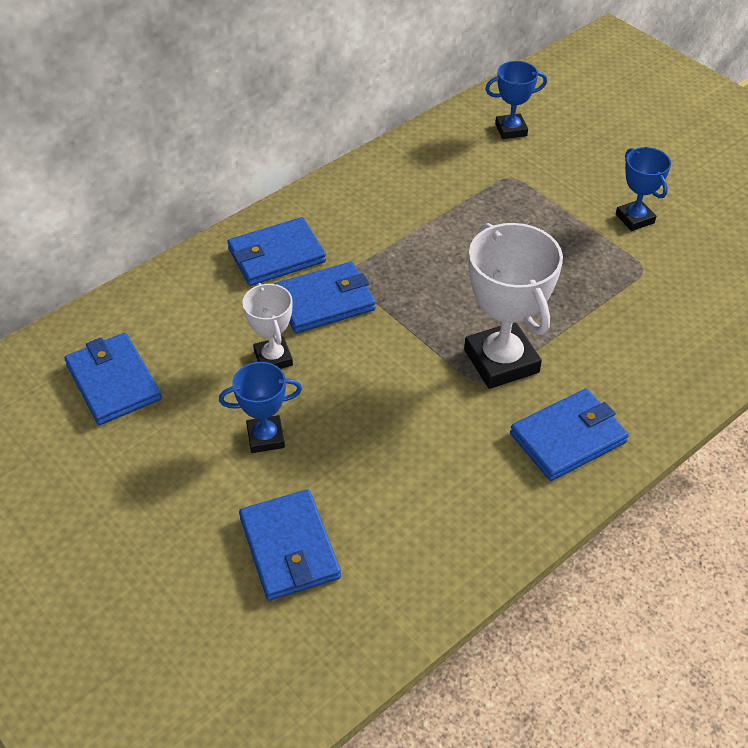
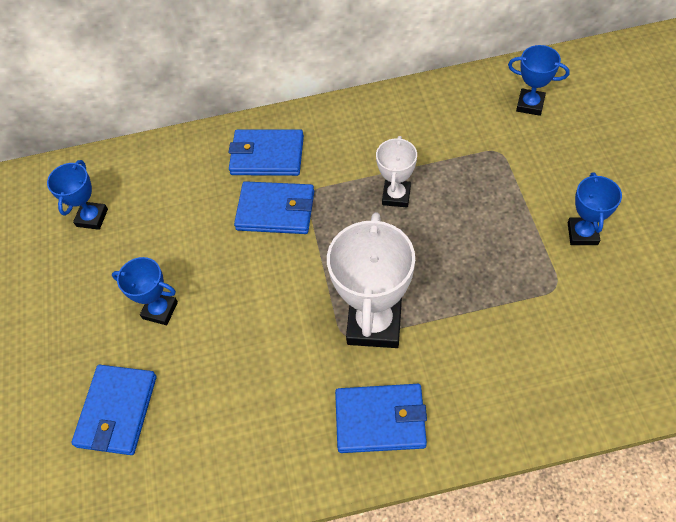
camera: 35 degrees right, 10 degrees up
(113, 382) = (92, 218): blue wallet -> blue trophy
(273, 358) = (208, 245): white trophy -> white trophy (396, 196)

